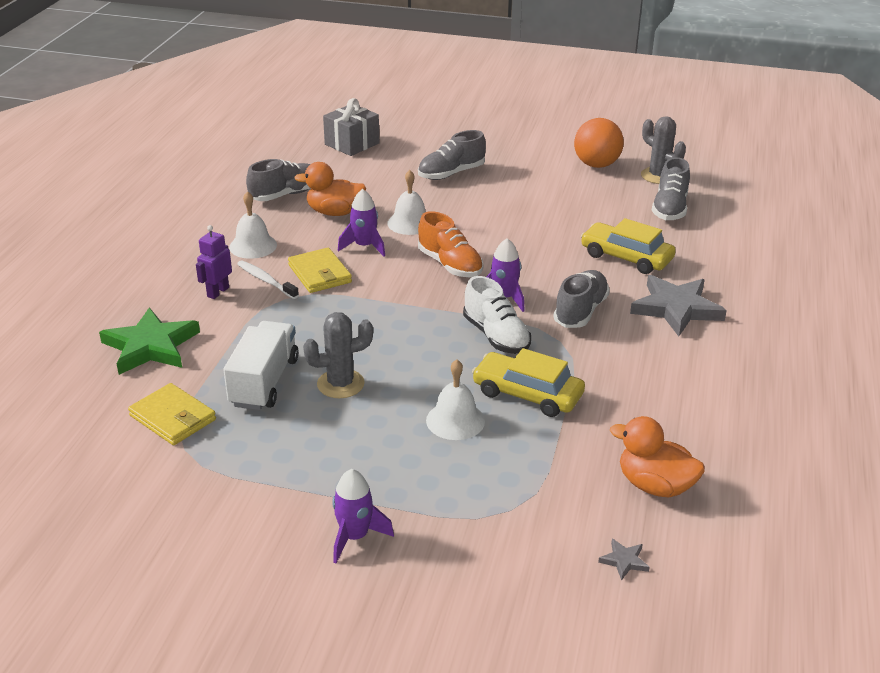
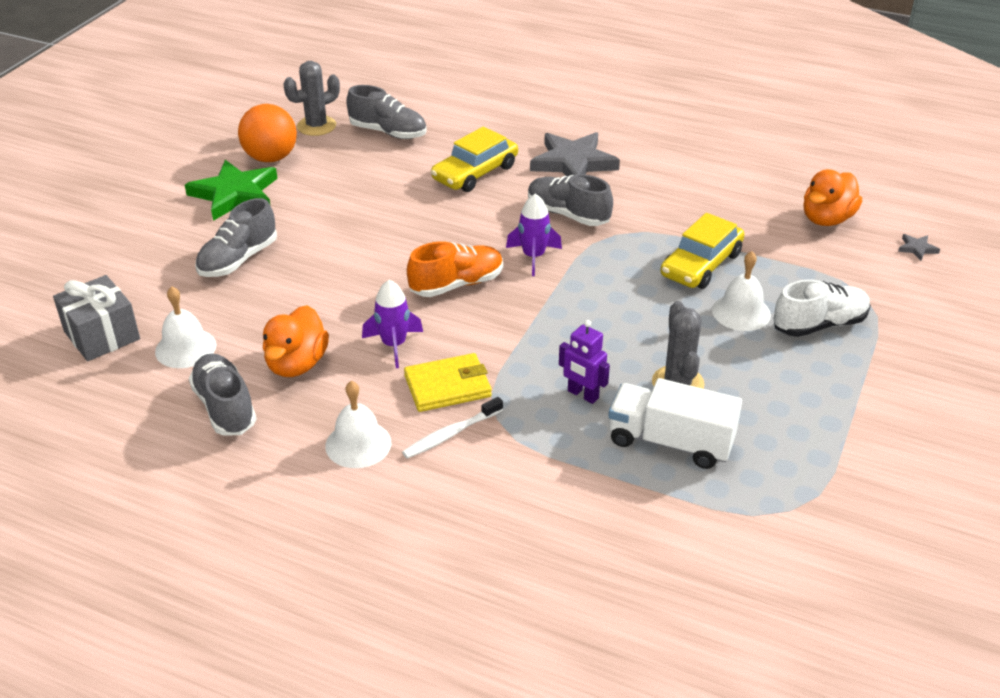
camera: 80 degrees left, 5 degrees up
(150, 346) = (585, 545): green star -> green star (235, 194)
(173, 418) = (735, 520): yellow wallet -> none
(218, 292) = (468, 480): purple robot -> purple robot (582, 395)
(355, 537) = (912, 389): purple rocket -> none
(410, 223) = (350, 304): white bell -> white bell (185, 348)
(451, 173) = (238, 260): grey shoe -> grey shoe turned 60 degrees clockwise
(496, 336) = (603, 270): white shoe -> white shoe (819, 325)

